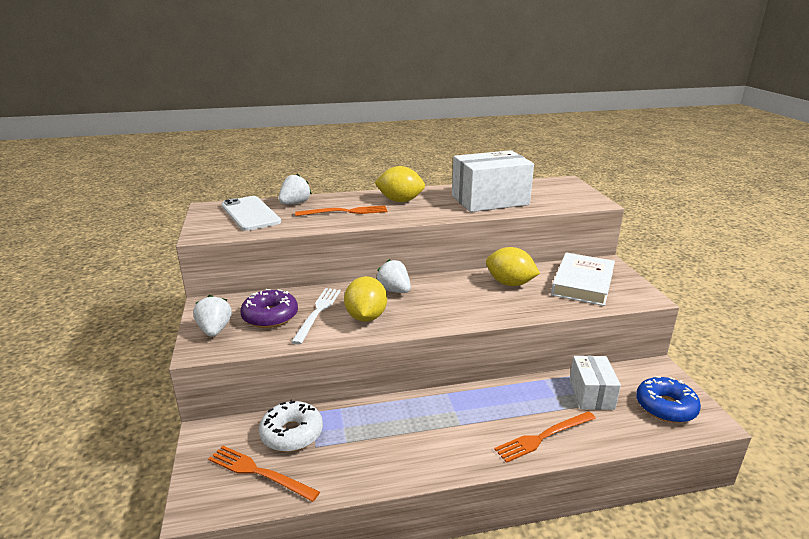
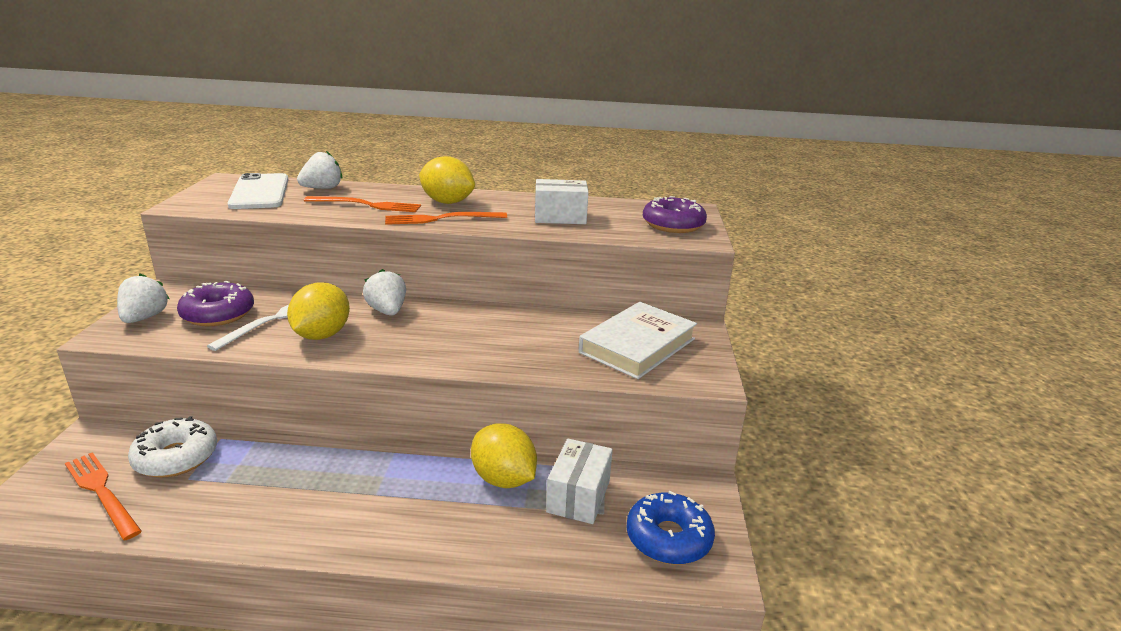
camera: 15 degrees right, 0 degrees up
(490, 200) = (560, 217): white box -> white box, size x0.58
(510, 283) = (539, 328): yellow lemon -> yellow lemon (503, 479)
(543, 437) = (465, 535): orange fork -> orange fork (441, 219)
(567, 194) = (673, 225): none -> purple donut

